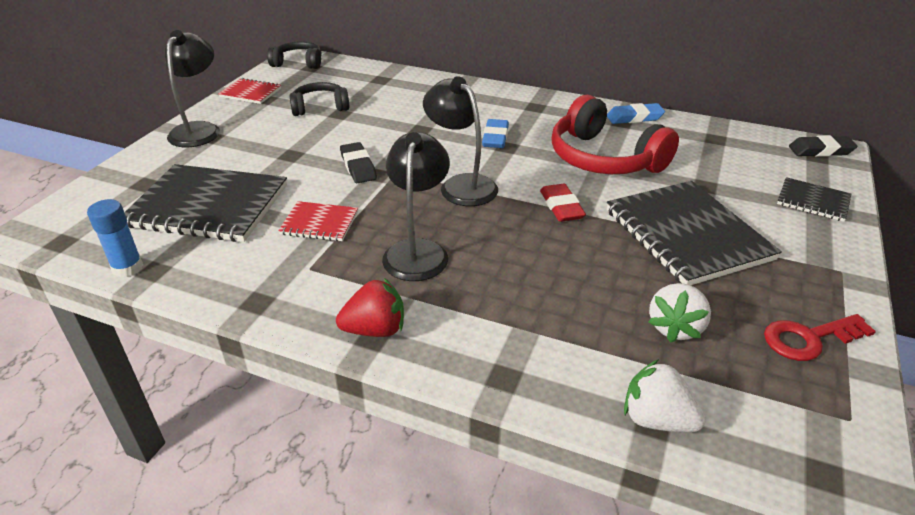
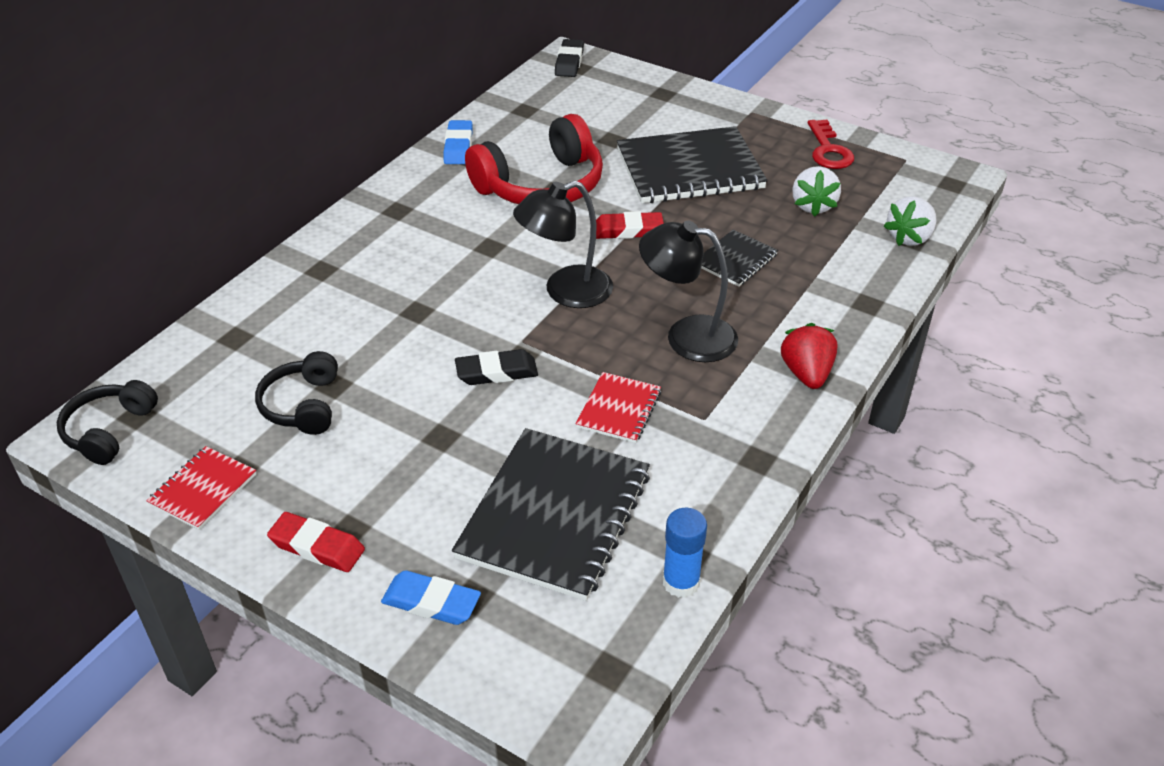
camera: 80 degrees left, 5 degrees up
(199, 130) = (317, 546): black lamp -> red eraser
(495, 137) = (465, 252): blue eraser -> blue eraser (431, 602)
(675, 327) = (813, 206): white strawberry -> white strawberry turned 60 degrees clockwise
(813, 201) = (652, 93): black notebook -> black notebook (735, 260)

